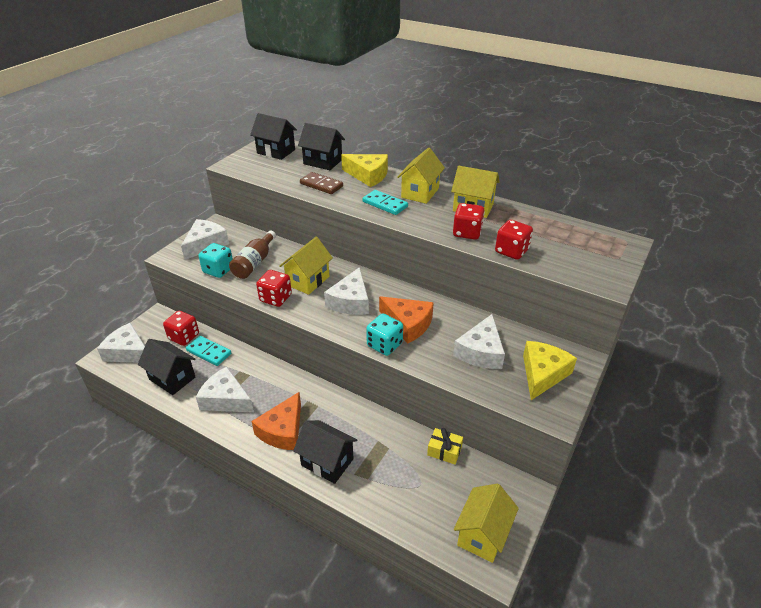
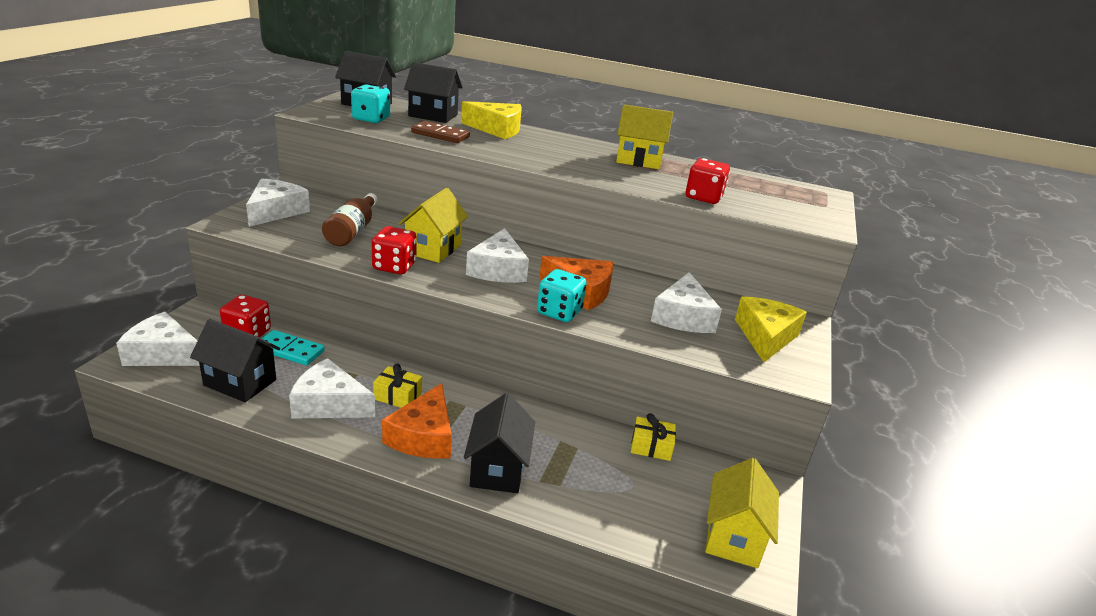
camera: 15 degrees left, 10 degrees down
(218, 270) = (302, 238): turquoise dice -> turquoise dice (371, 119)
(273, 395) = (397, 396): none -> yellow gift
(327, 462) = (498, 469): black house -> black house turned 75 degrees clockwise
(385, 204) = (530, 154): turquoise domino -> none
(420, 193) = (569, 146): yellow house -> none
(467, 233) = (643, 181): red dice -> none

